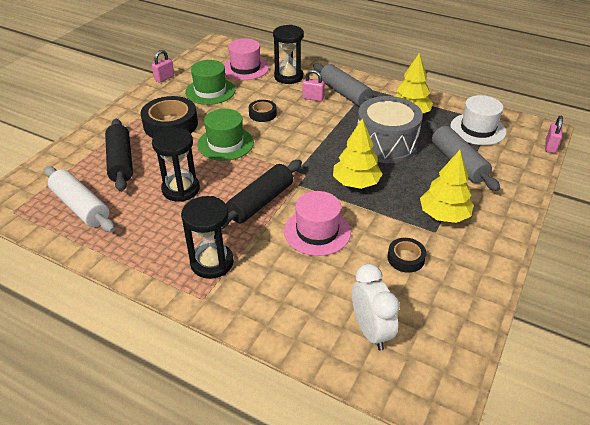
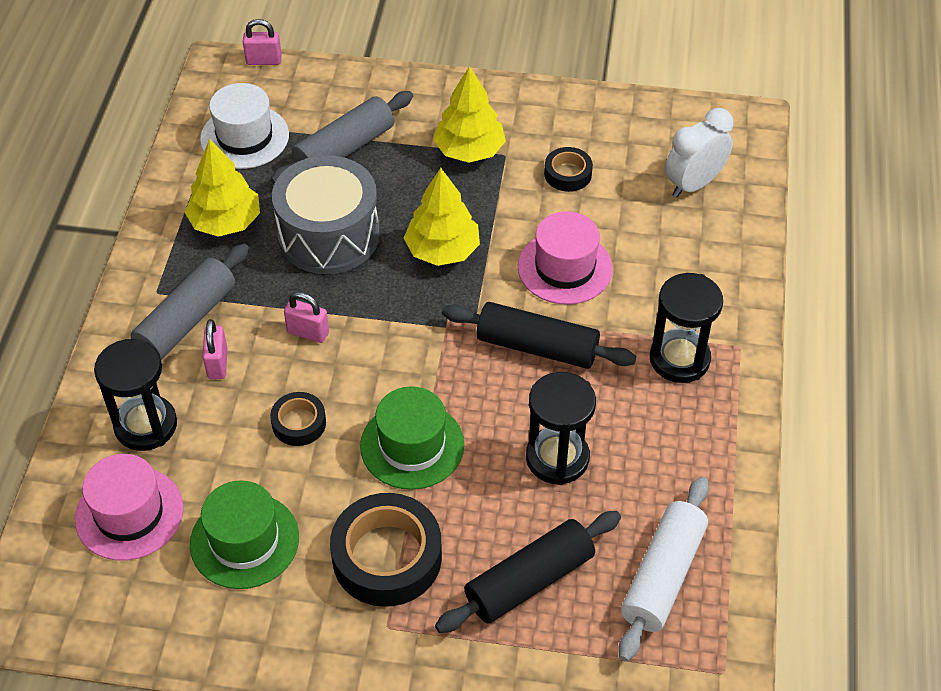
camera: 110 degrees left, 10 degrees up
(164, 78) = (216, 653): pink padlock -> pink padlock (308, 332)

